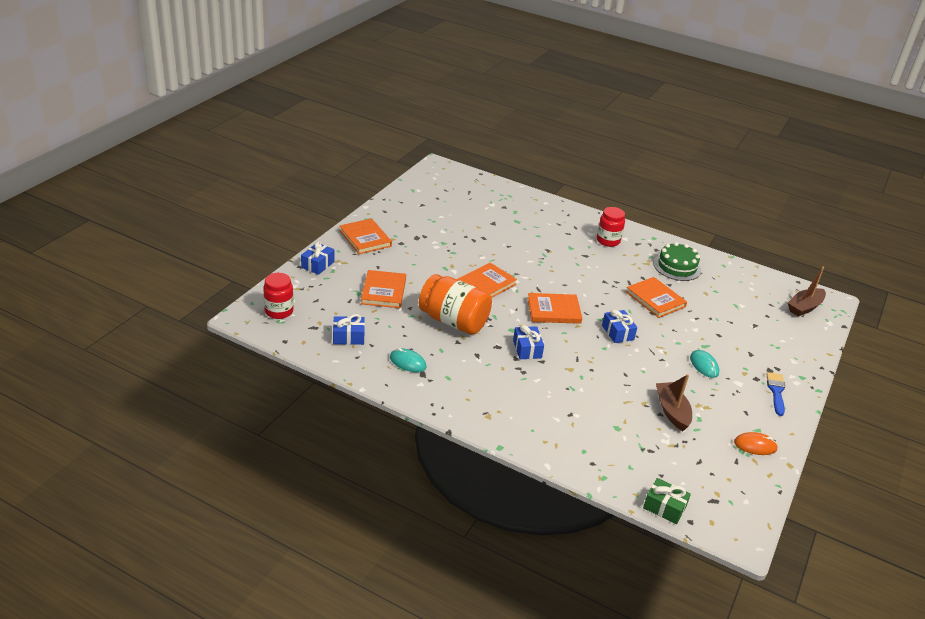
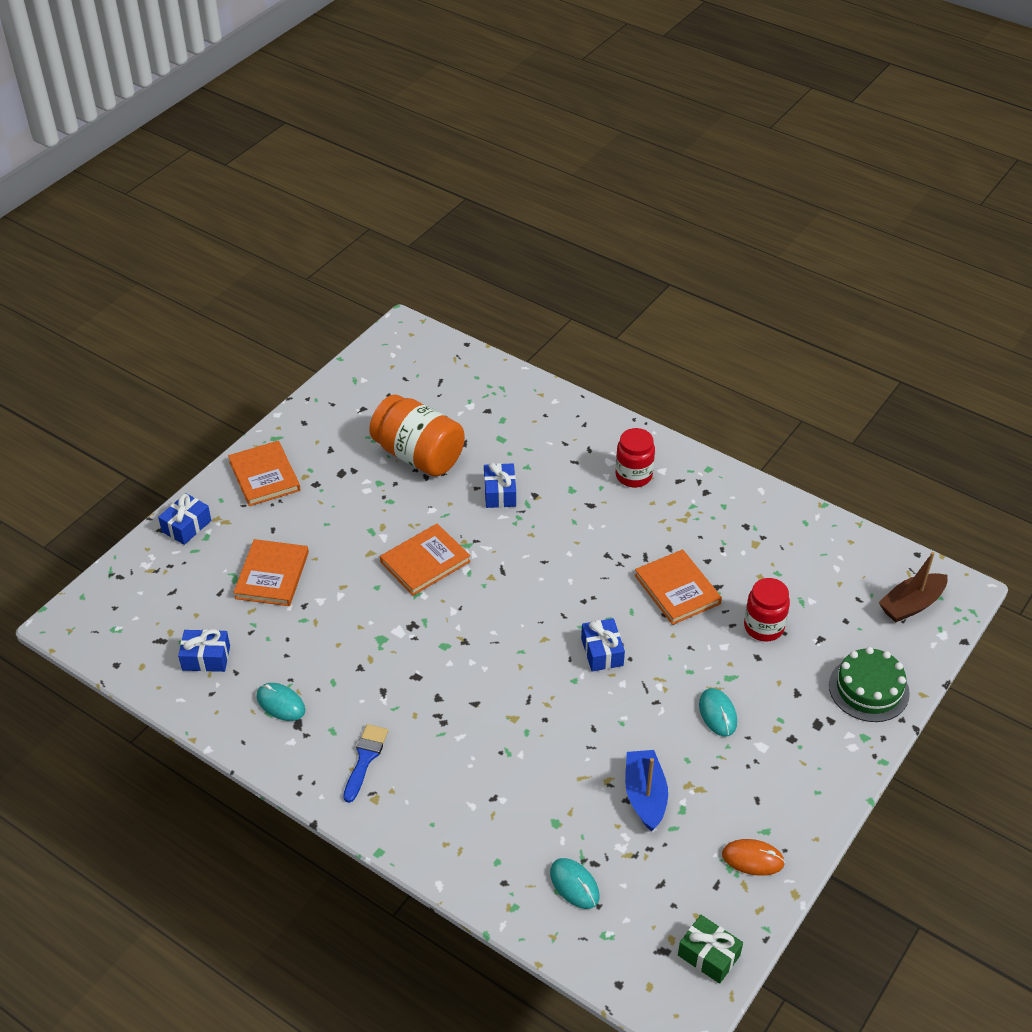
camera: 10 degrees right, 10 degrees up
(279, 311) = (117, 612): red jar -> red jar (763, 627)
(453, 321) = (362, 630): orange jar -> orange jar (418, 455)
(527, 349) = (458, 681): blue gift -> blue gift (500, 493)
(554, 310) = (515, 611): orange book -> none
(641, 463) = (574, 885): none -> turquoise mouse
(664, 507) = (588, 959): green gift -> green gift (709, 955)
(672, 411) = (645, 796): brown boat -> blue boat
(677, 267) = (729, 526): green cake -> green cake (869, 689)
(776, 391) = (815, 763): blue brush -> blue brush (365, 758)

